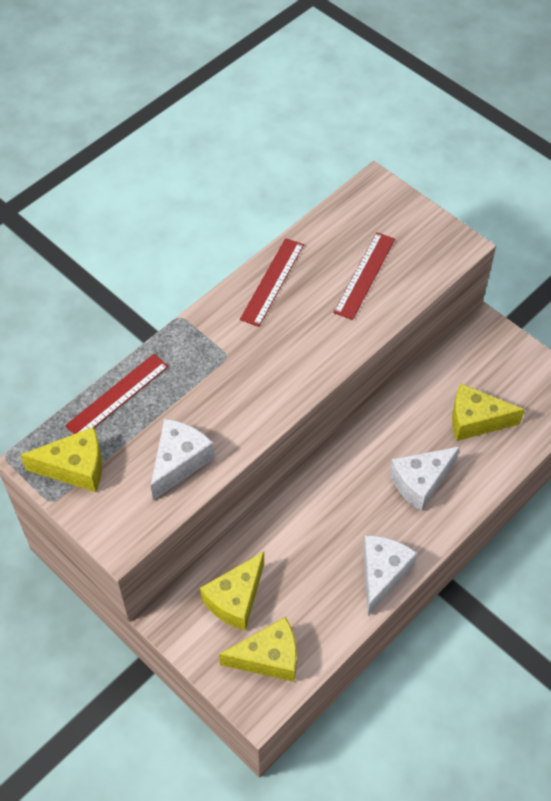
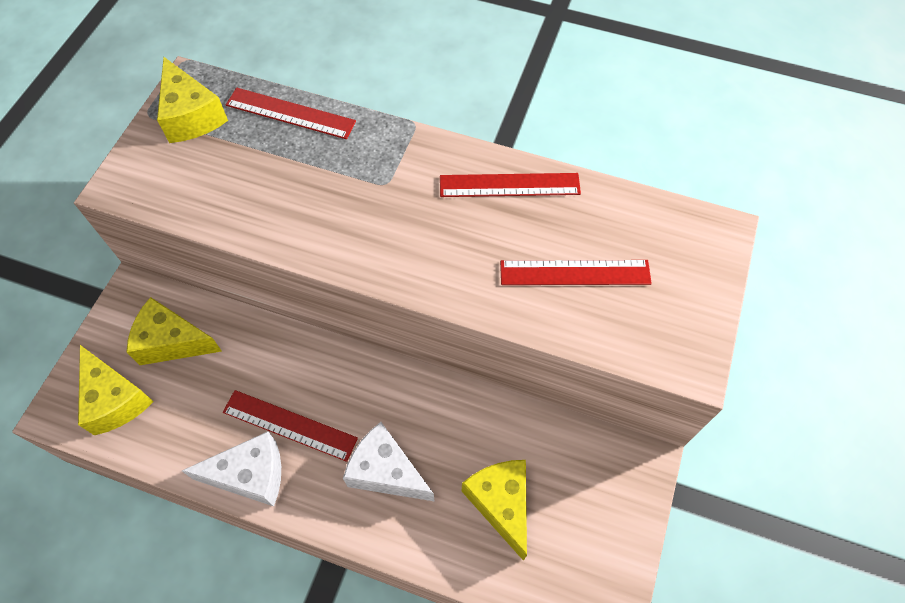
camera: 65 degrees right, 5 degrees up
(179, 462) = (231, 196): white cheese -> none
(354, 534) = (289, 425): none -> red ruler

